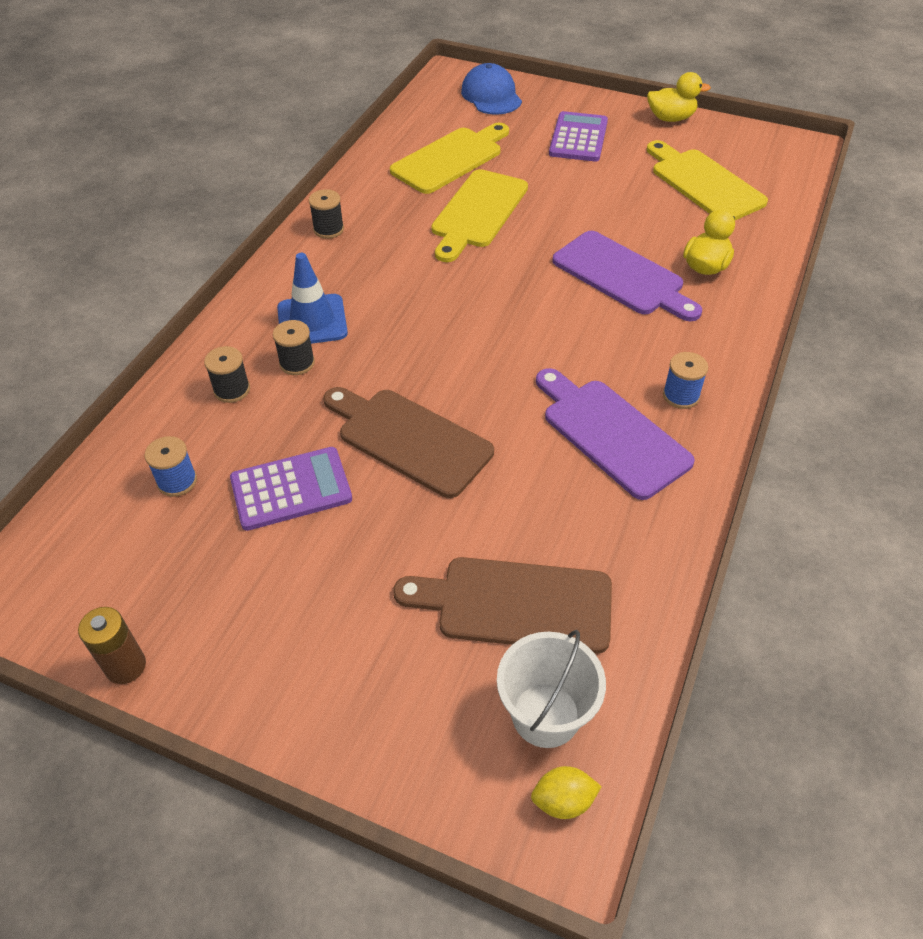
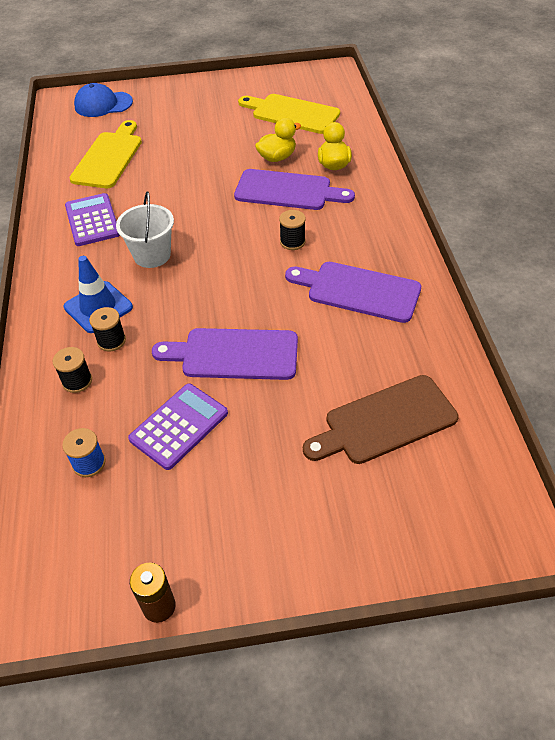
camera: 30 degrees left, 0 degrees up
(328, 229) = (57, 239): black spool -> black spool (292, 242)
(409, 439) = (234, 354): brown cutting board -> purple cutting board
(477, 212) = (158, 186): yellow cutting board -> none
(491, 95) = (103, 104): blue cap -> blue cap turned 45 degrees counterclockwise
(545, 715) = (454, 476): white bucket -> white bucket (152, 255)
(563, 801) = (503, 519): yellow lemon -> none
(578, 138) = (188, 112): purple calculator -> purple calculator (92, 220)
(671, 118) = (238, 79): yellow duck -> yellow duck (277, 157)
(681, 395) = (381, 249): blue spool -> none

